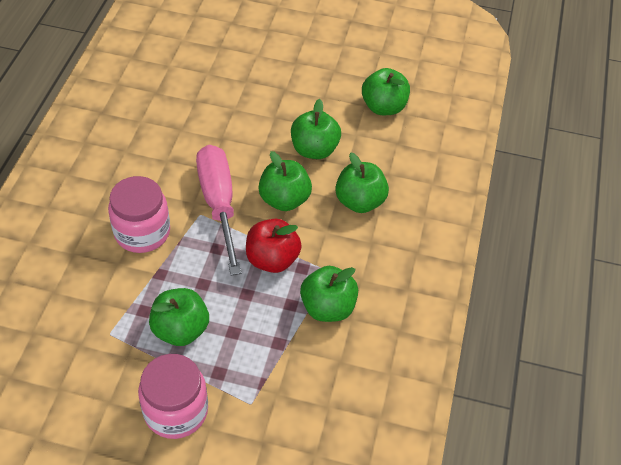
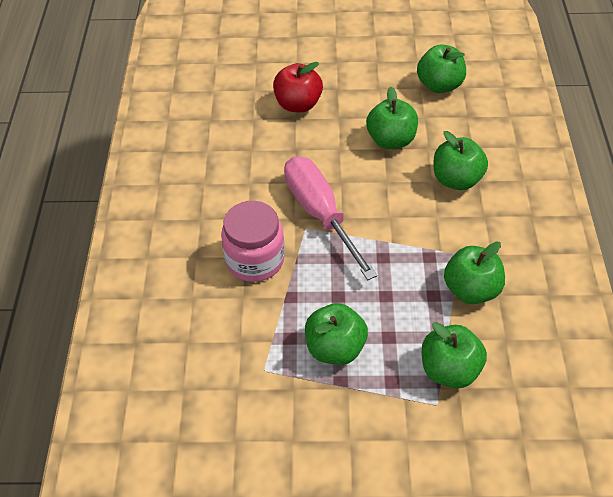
camera: 10 degrees left, 0 degrees up
(176, 411) = (365, 431): pink jar -> none
(272, 259) = (396, 255): red apple -> red apple (298, 104)
(284, 200) = (383, 194): green apple -> green apple (449, 369)

